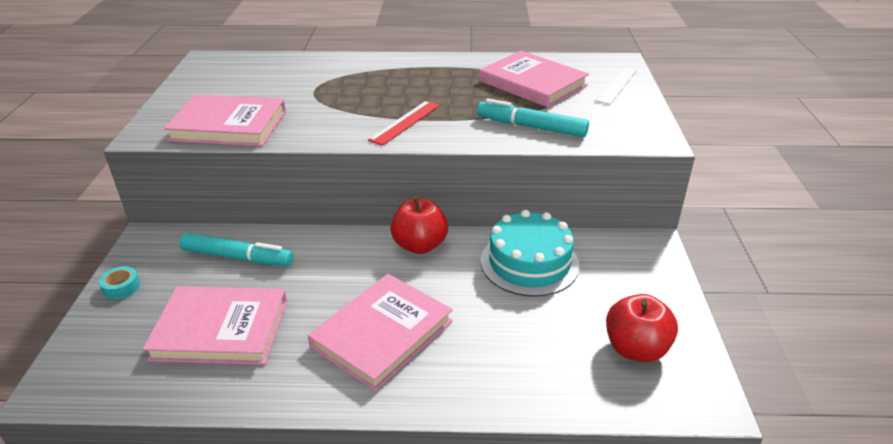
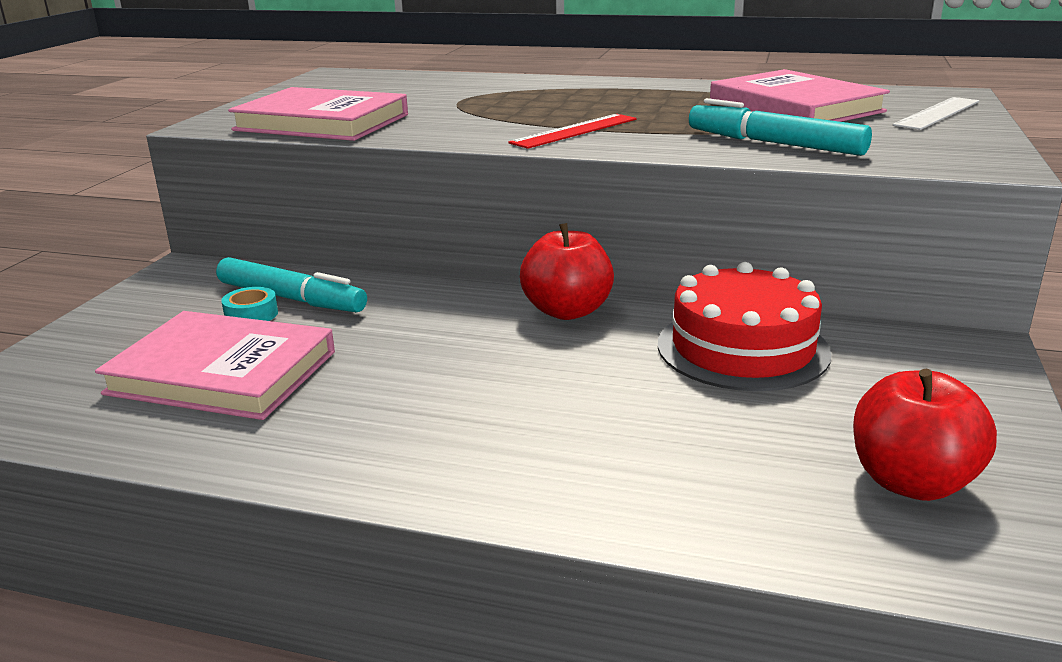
camera: 15 degrees right, 10 degrees down
(121, 287) = (119, 313): turquoise tape -> turquoise tape (251, 315)
(382, 334) = (461, 406): pink book -> none
(529, 262) = (742, 348): turquoise cake -> red cake

